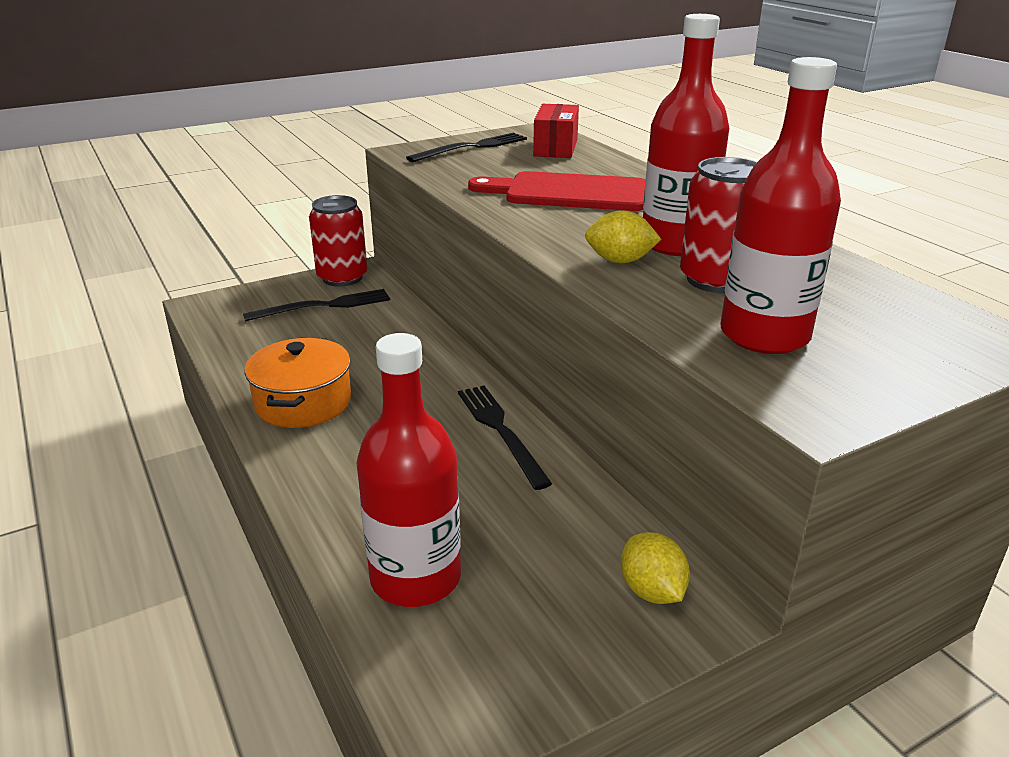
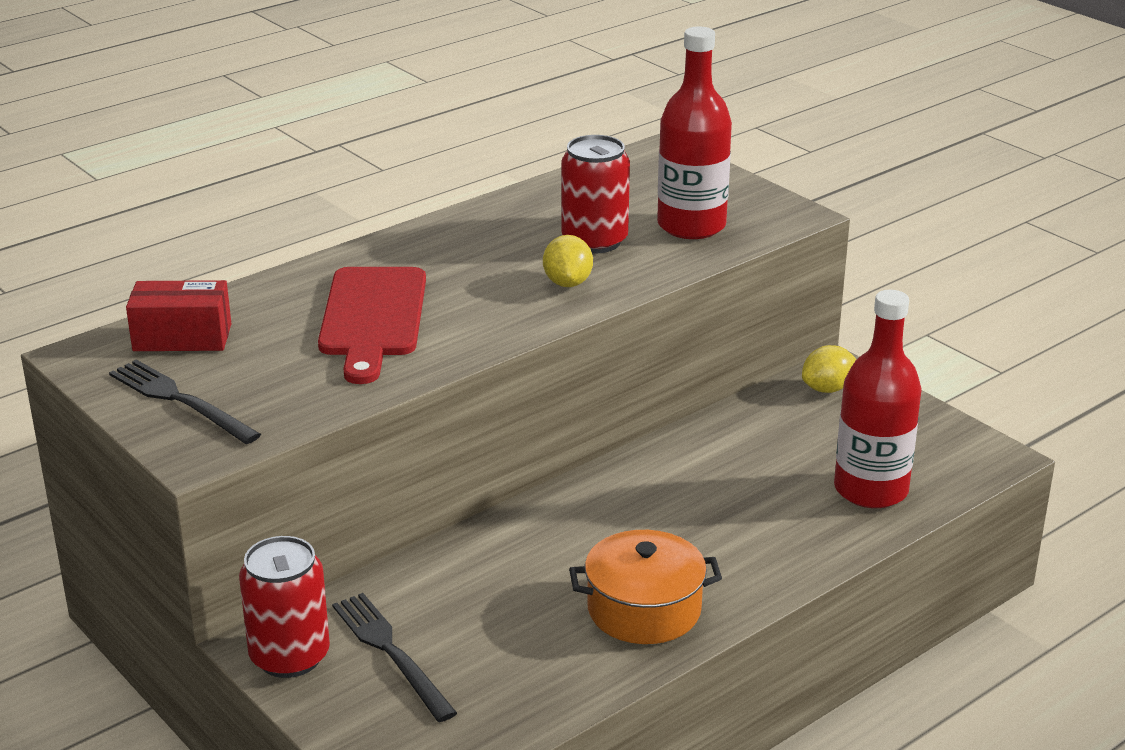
camera: 100 degrees left, 0 degrees up
(500, 431) = (651, 472): black fork -> none
(676, 244) = (515, 257): red bottle -> none

